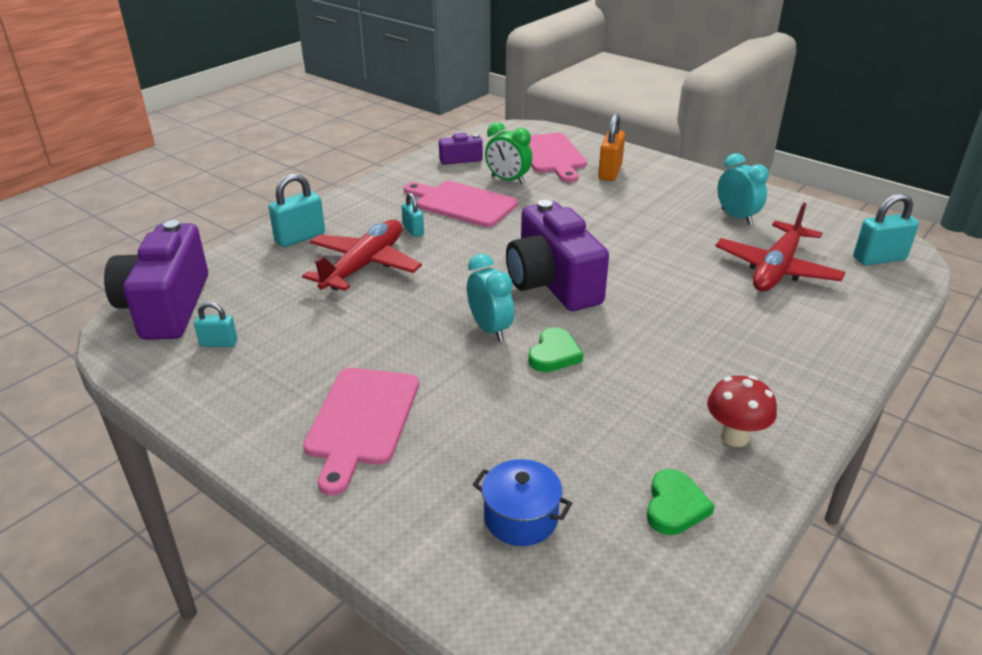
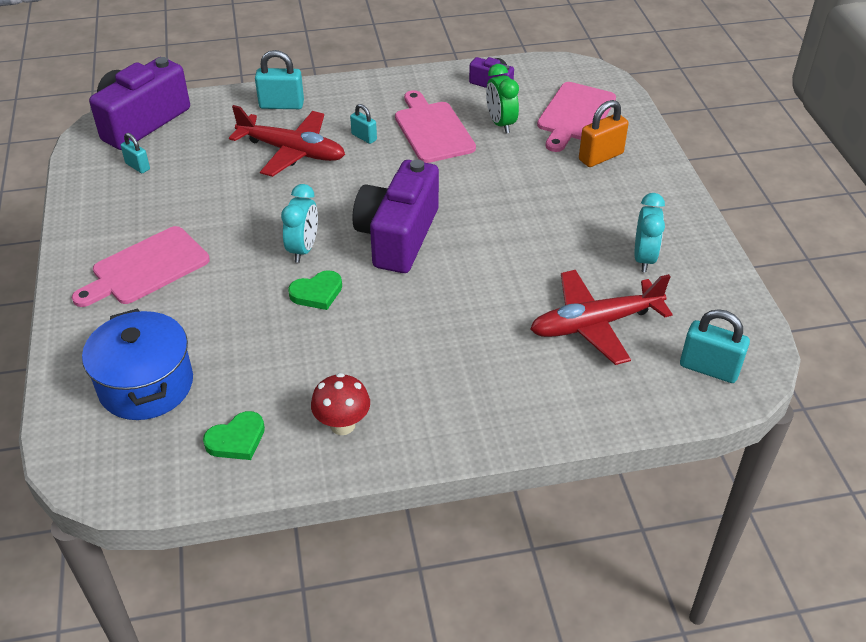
camera: 40 degrees right, 10 degrees up
(364, 265) = (292, 151): red plane -> red plane turned 45 degrees clockwise
(413, 230) = (364, 137): turquoise padlock -> turquoise padlock turned 60 degrees counterclockwise
(521, 518) = (146, 385): blue pot -> blue pot, size x1.66

